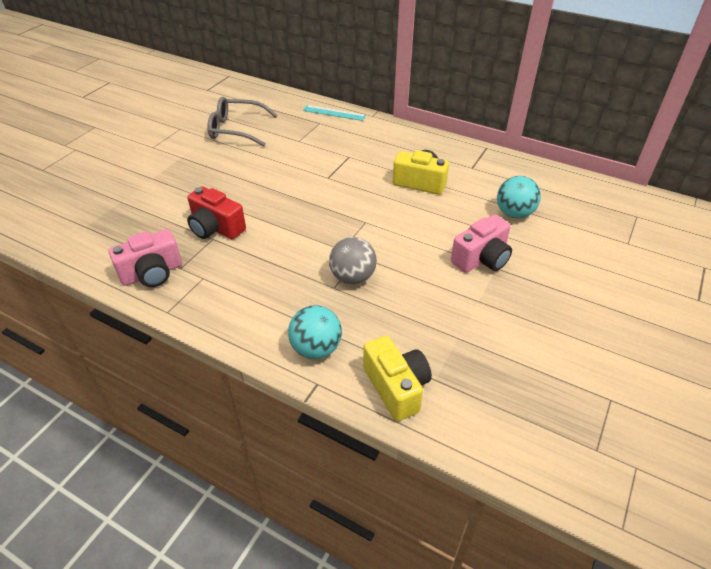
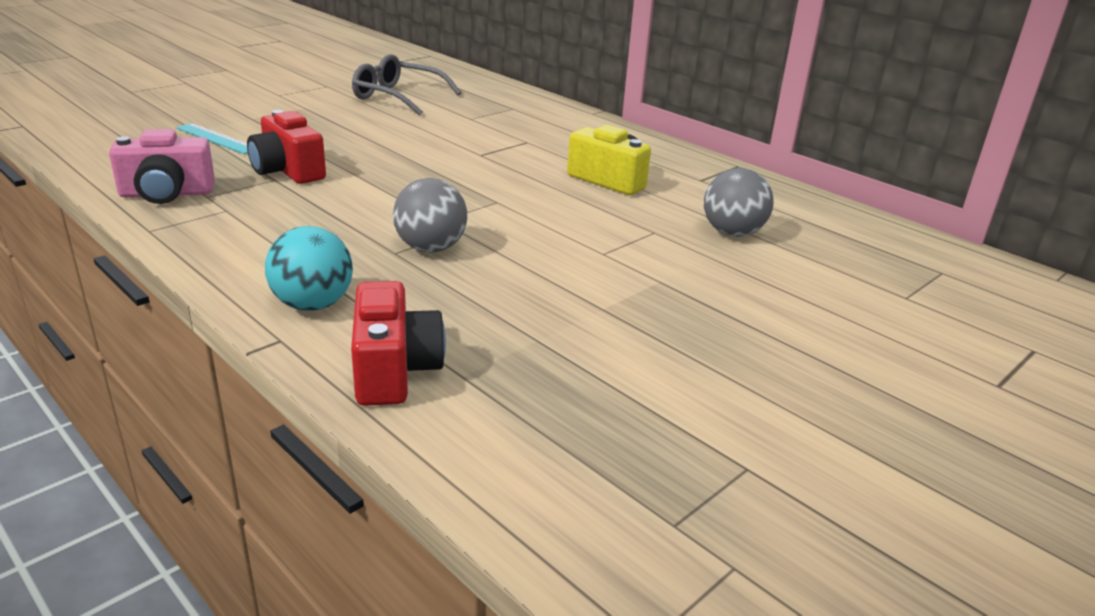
camera: 15 degrees right, 15 degrees down
(334, 113) = (540, 103): turquoise ruler -> turquoise ruler (217, 138)
(396, 387) = (394, 370): yellow camera -> red camera
(481, 259) = (643, 267): pink camera -> none
(514, 213) = (732, 233): turquoise ball -> grey ball

